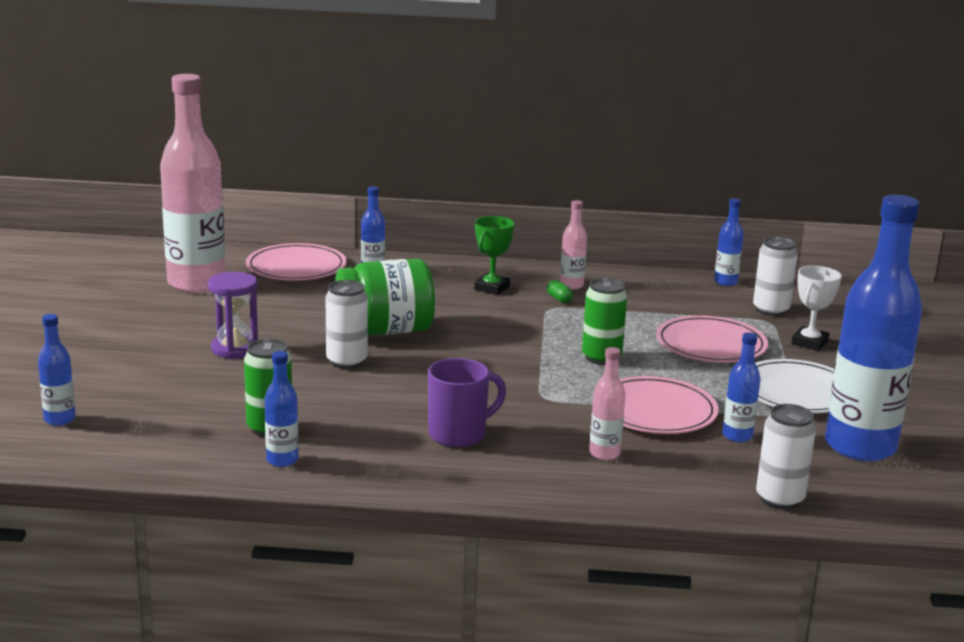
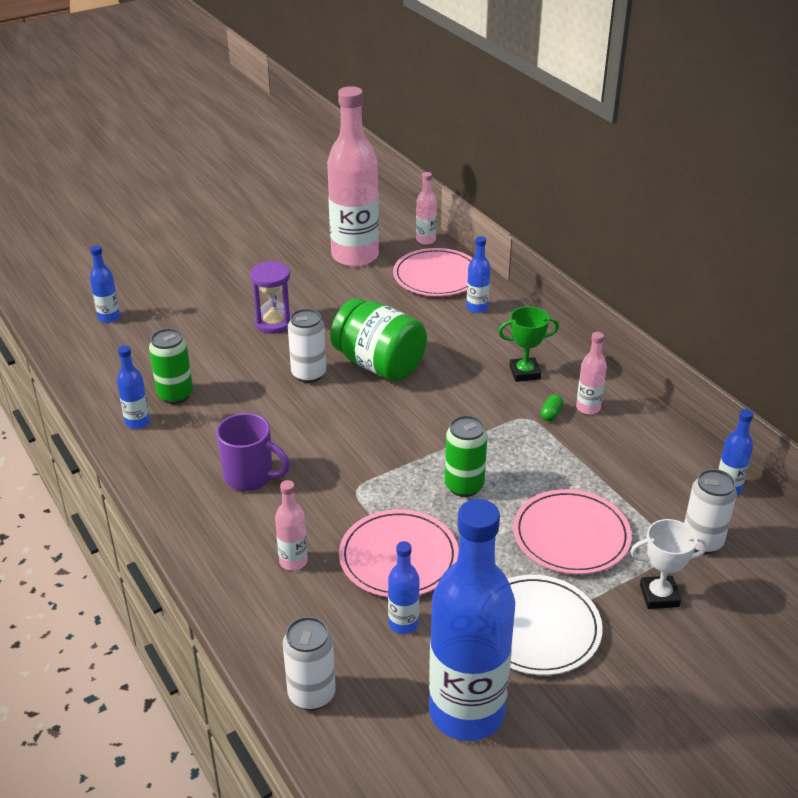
camera: 55 degrees right, 15 degrees up
(231, 251) = (426, 240): none -> pink bottle

